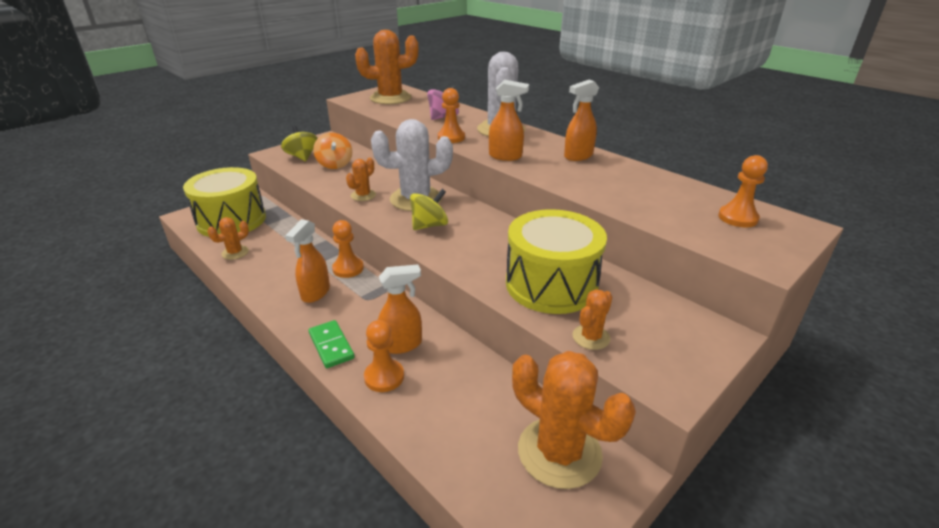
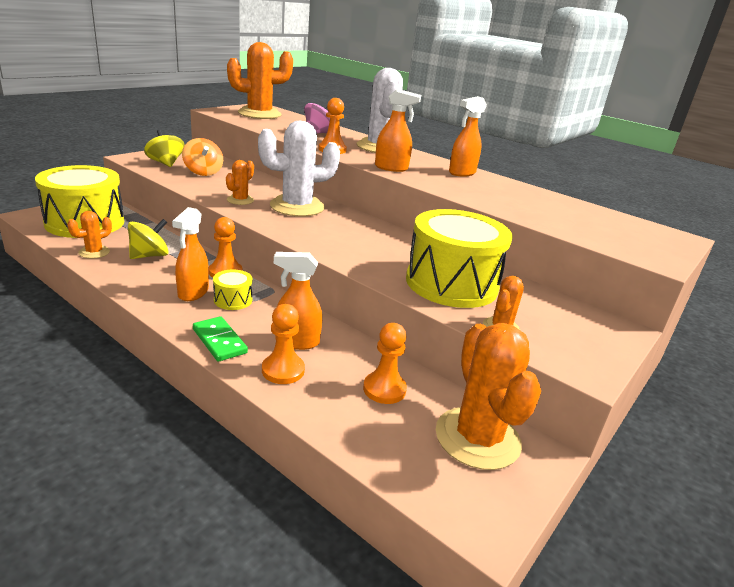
camera: 10 degrees left, 5 degrees down
(350, 299) = (233, 300): none -> yellow drum
(402, 344) = (296, 342): orange spray bottle -> orange spray bottle turned 150 degrees counterclockwise
(429, 225) = (316, 229): yellow spinning top -> yellow spinning top (149, 255)
(559, 452) = (477, 438): orange cactus -> orange cactus turned 45 degrees clockwise
(737, 218) = (622, 228): orange pawn -> orange pawn (384, 389)

